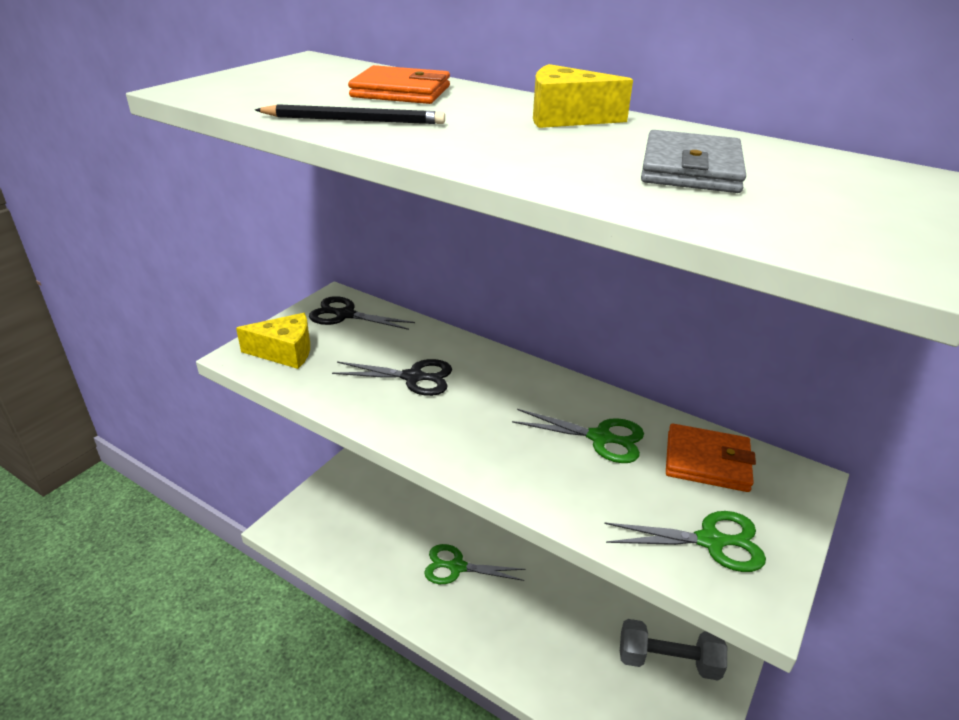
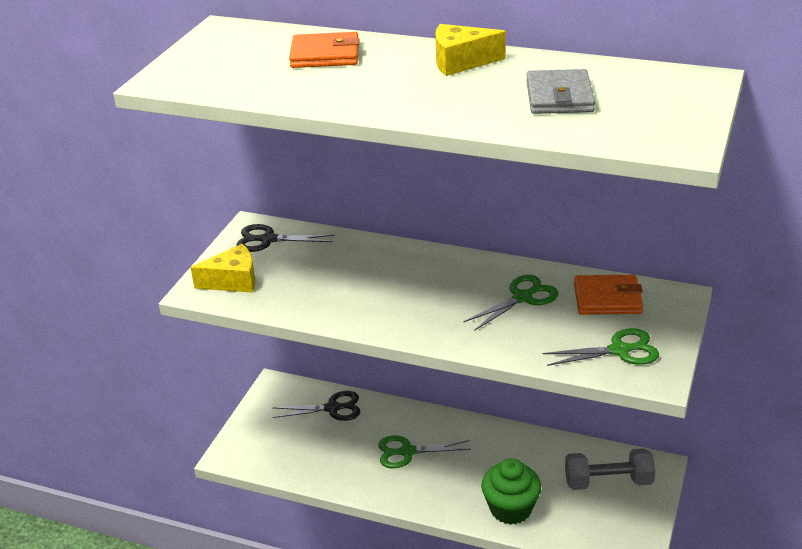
camera: 10 degrees left, 0 degrees up
(354, 120) = (312, 91): black pencil -> none
(413, 377) = (355, 281): black scissors -> black scissors (333, 408)
(547, 669) = (510, 509): none -> green cupcake
(600, 438) = (523, 297): green scissors -> green scissors turned 45 degrees counterclockwise

